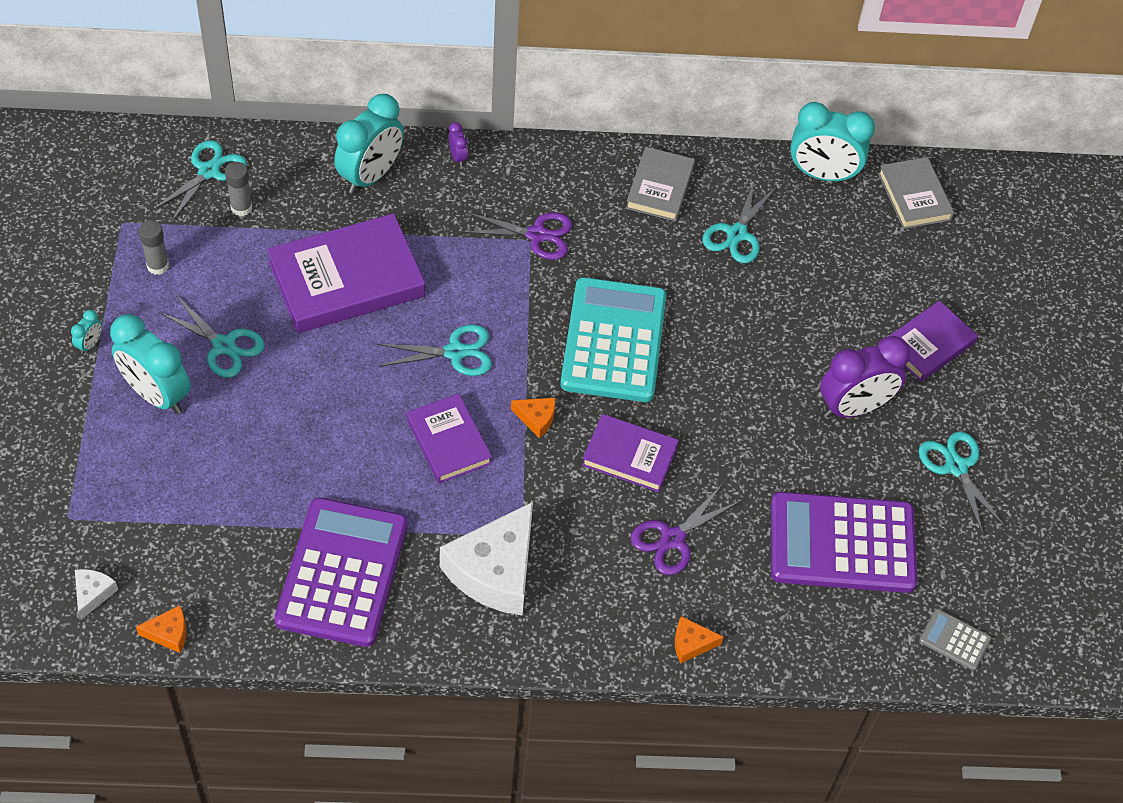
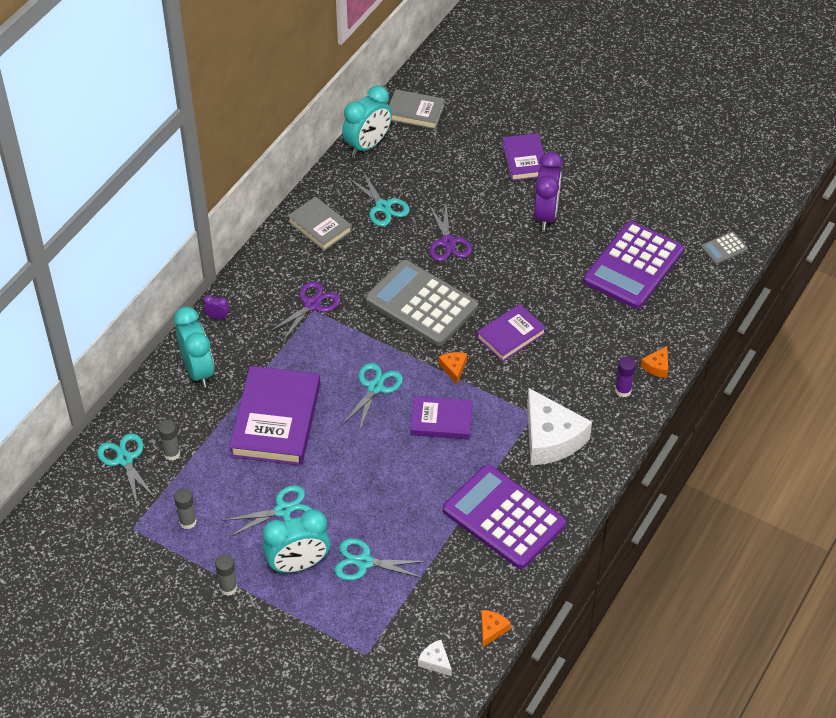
camera: 55 degrees left, 5 degrees down
(90, 344) = (228, 587): turquoise clock -> grey glue stick
(536, 419) = (453, 368): orange cheese -> orange cheese turned 60 degrees counterclockwise
(613, 341) = (421, 304): turquoise calculator -> grey calculator
(624, 620) = (623, 390): none -> purple glue stick
(672, 539) = (581, 342): purple scissors -> purple scissors (448, 242)
(956, 467) = (615, 191): turquoise scissors -> turquoise scissors (364, 562)

